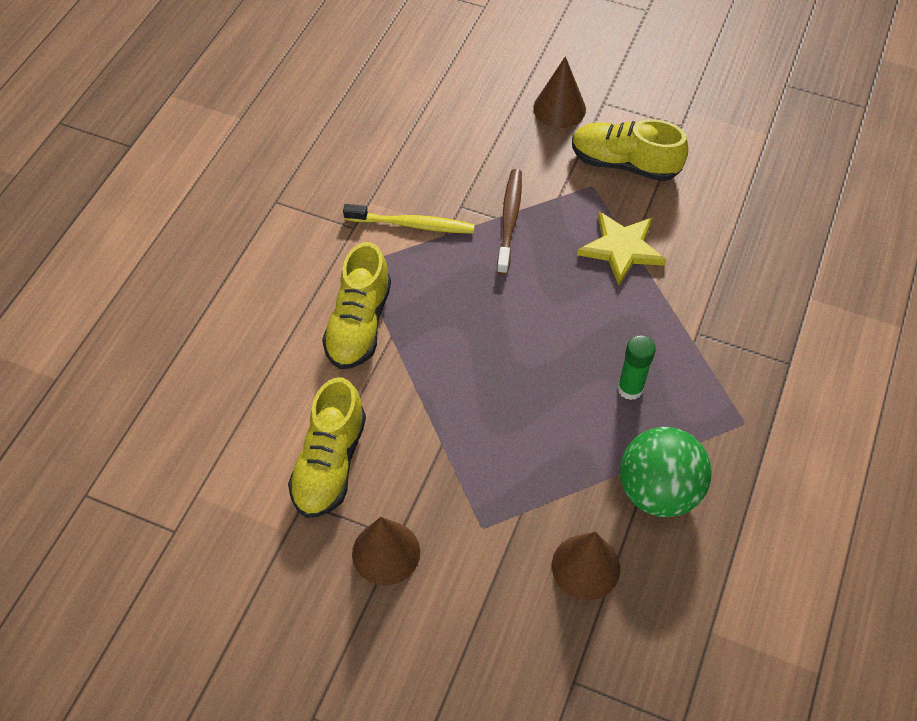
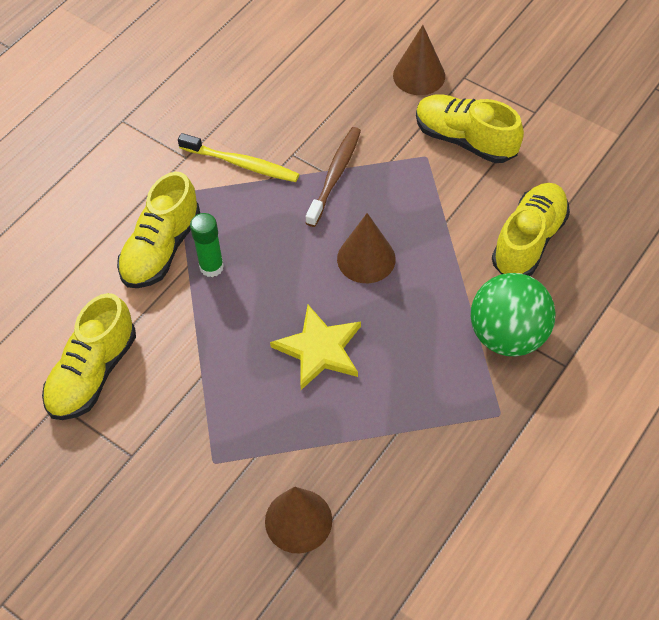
camera: 15 degrees right, 0 degrees up
(386, 552) = (116, 467): brown cone -> brown cone (366, 258)
(621, 249) = (434, 222): yellow star -> yellow star (319, 349)
(630, 389) = (398, 359): green glue stick -> green glue stick (211, 267)
(658, 491) = (392, 463): green ball -> green ball (507, 335)
(716, 250) = (528, 241): none -> yellow shoe

